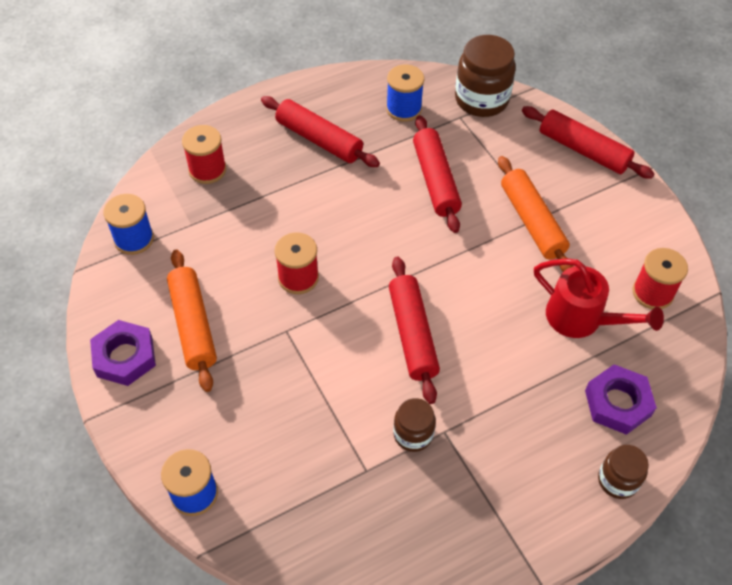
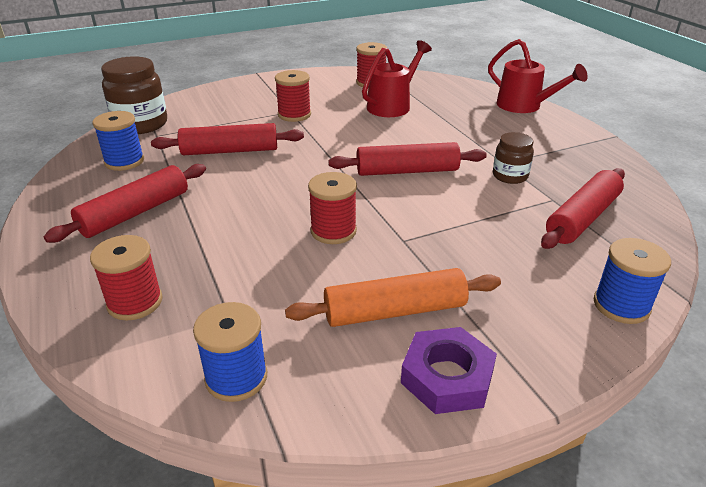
camera: 85 degrees left, 20 degrees down
(532, 222) = (294, 115): orange rolling pin -> red spool
(583, 150) = (227, 91): red rolling pin -> red rolling pin (582, 218)
(617, 480) = (524, 106): brown jar -> red watering can
(618, 403) = (463, 101): purple nut -> none

